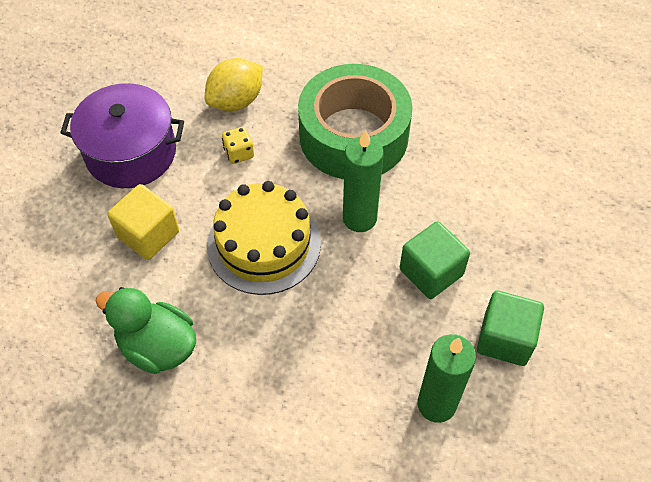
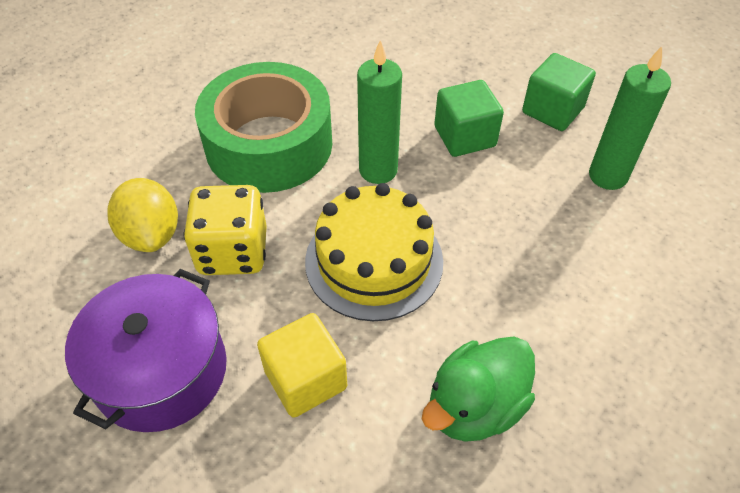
camera: 70 degrees left, 5 degrees down
(239, 153) = (233, 251): yellow dice -> yellow dice, size x2.03

